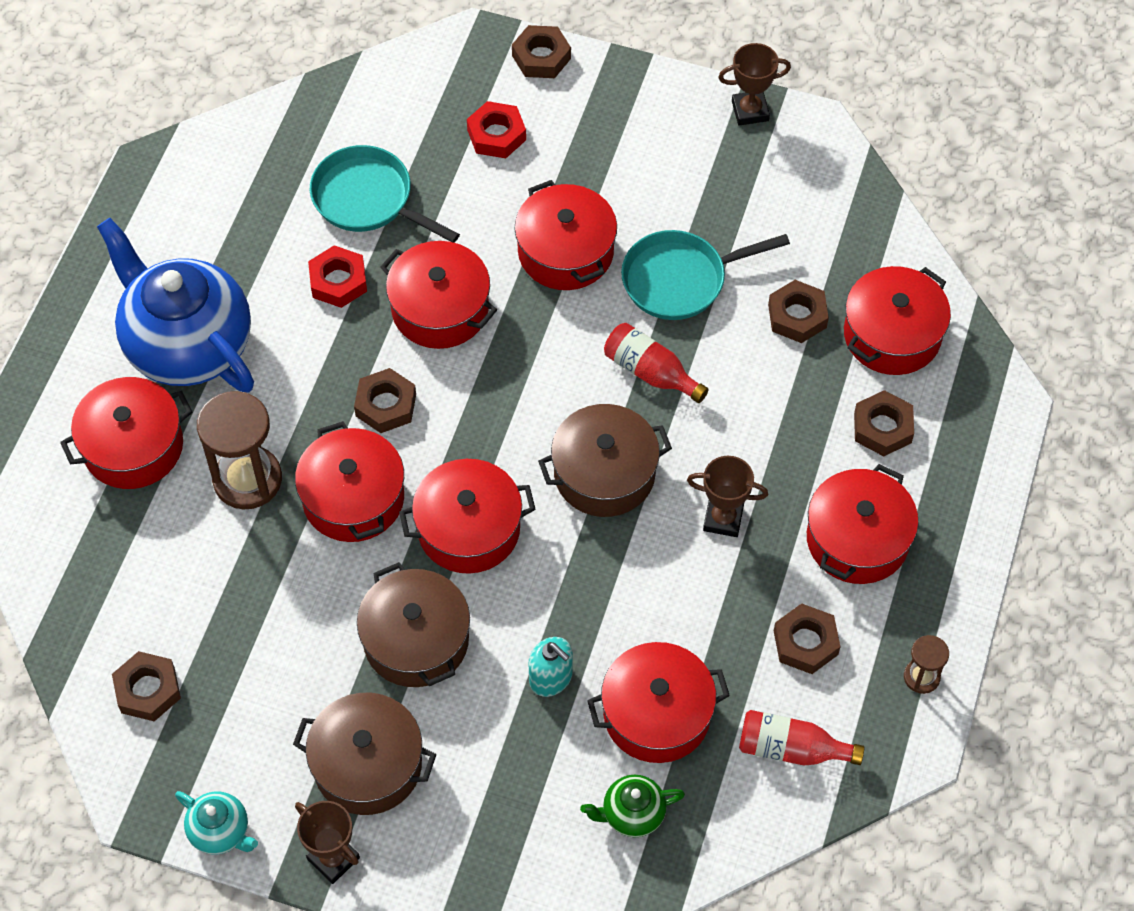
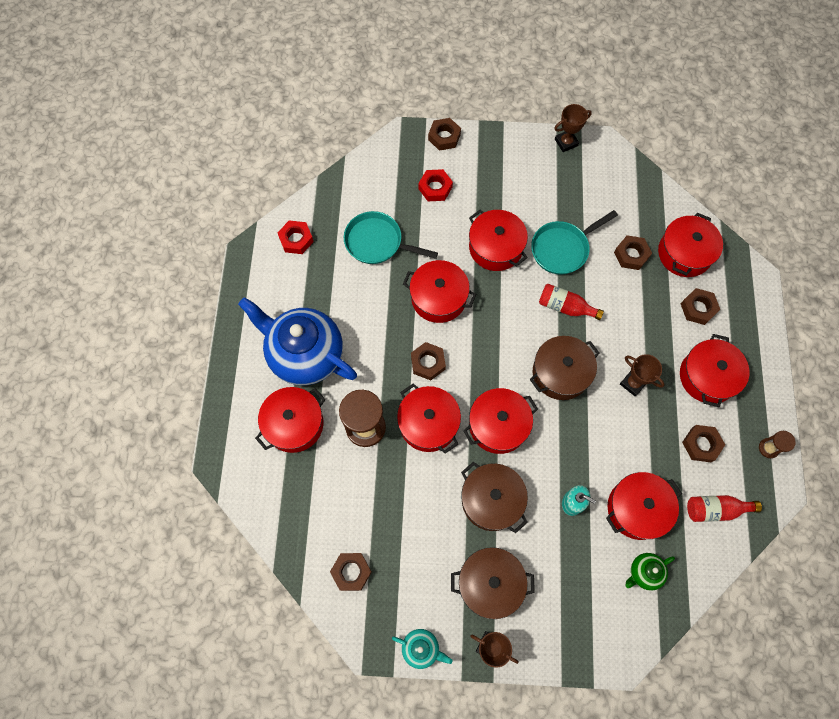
camera: 15 degrees left, 10 degrees up
(338, 281) = (377, 295): red nut -> red nut (296, 239)
(723, 519) = (633, 383): brown trophy -> brown trophy turned 45 degrees clockwise

